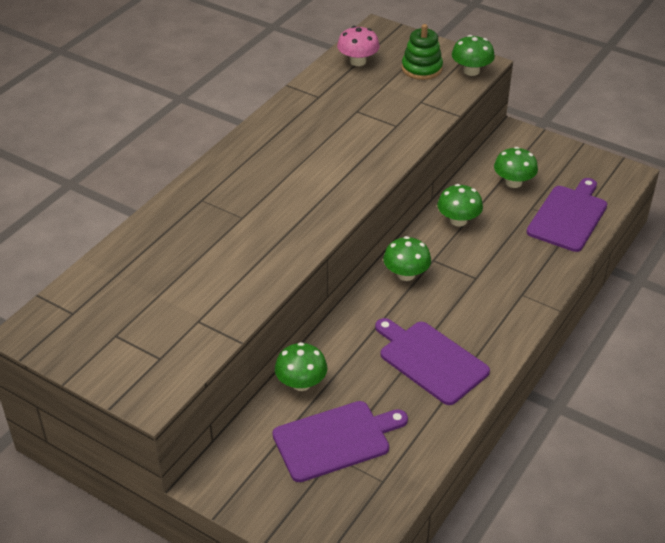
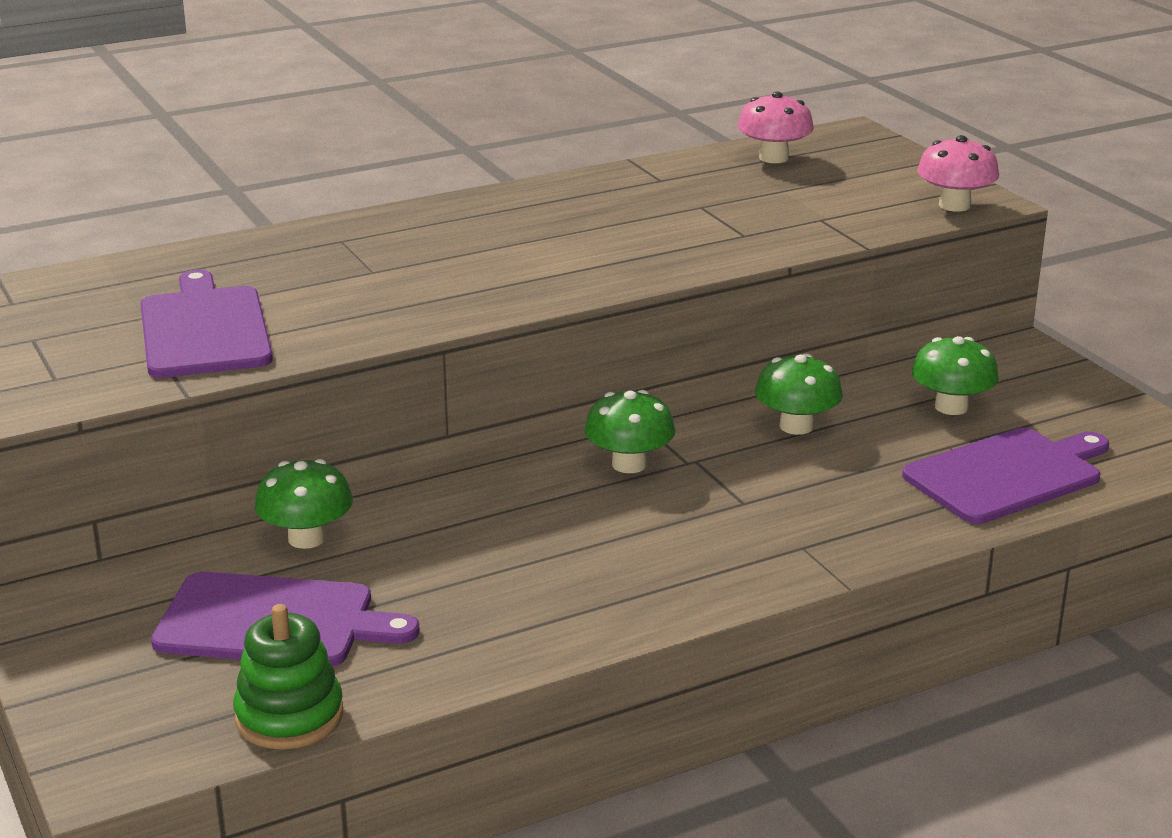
camera: 30 degrees right, 15 degrees down
(421, 68) = (870, 186): green stacking toy -> green stacking toy (289, 716)
(430, 360) = (543, 578): purple cutting board -> purple cutting board (204, 329)
(471, 71) = (954, 205): green mushroom -> pink mushroom

